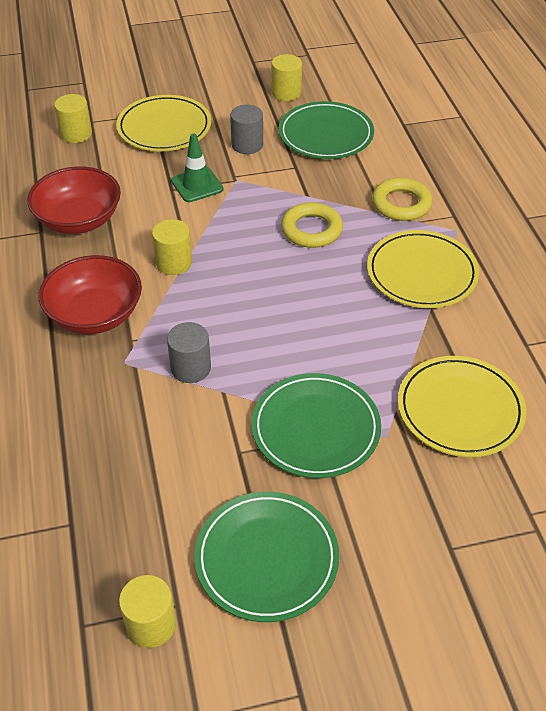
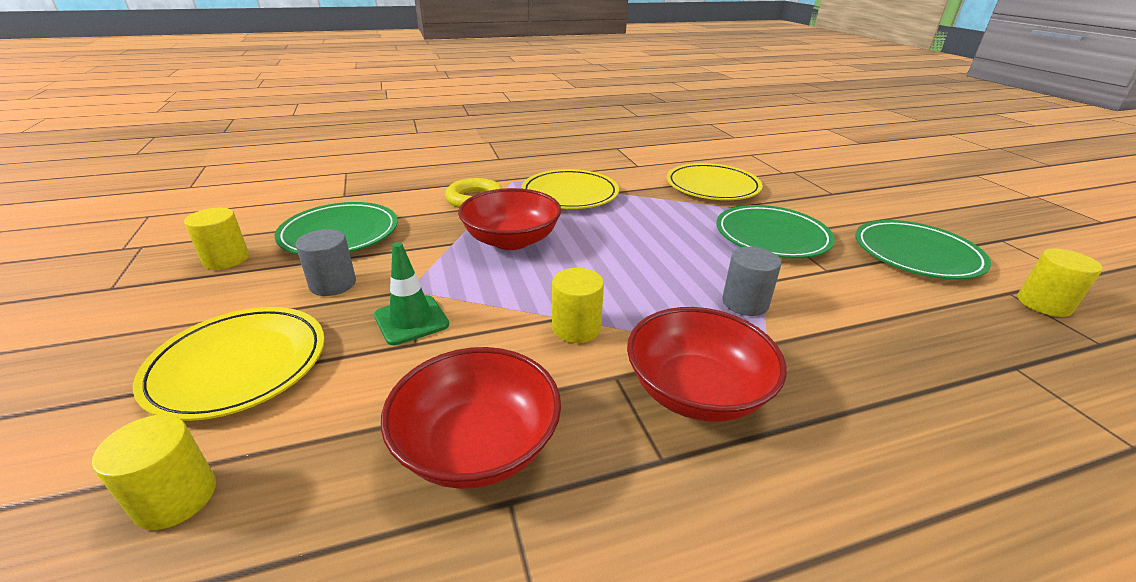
camera: 95 degrees left, 15 degrees down
(311, 230) = (511, 240): yellow ring -> red bowl

